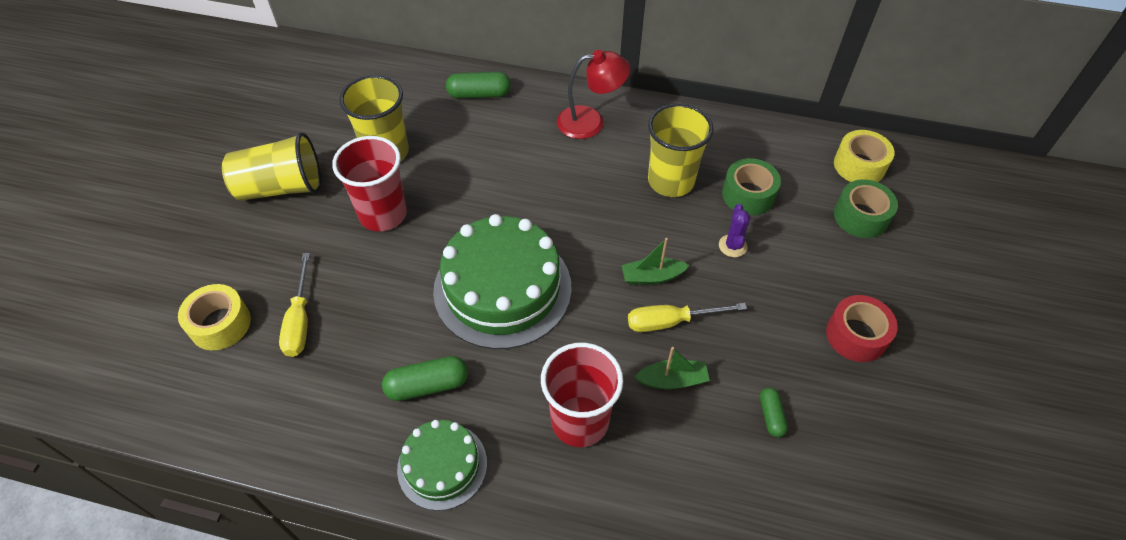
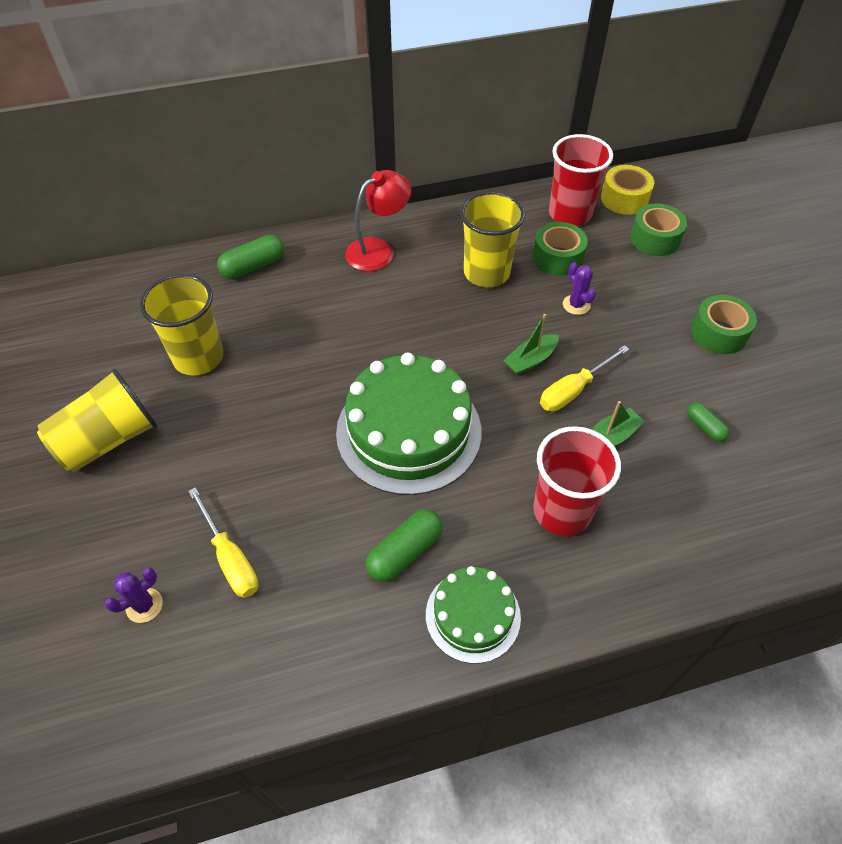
camera: 30 degrees left, 0 degrees up
(220, 324) = (144, 605): yellow tape -> purple cactus
(383, 214) = (240, 417): red cup -> red cup (570, 214)
(856, 335) = (718, 333): red tape -> green tape

